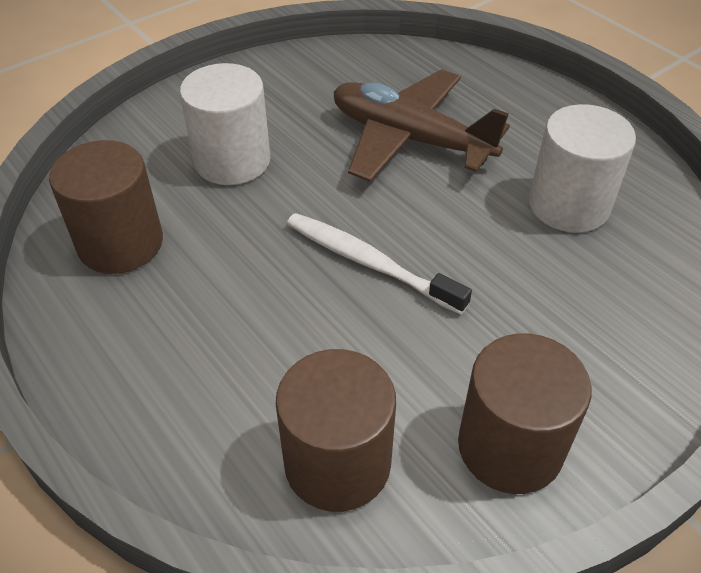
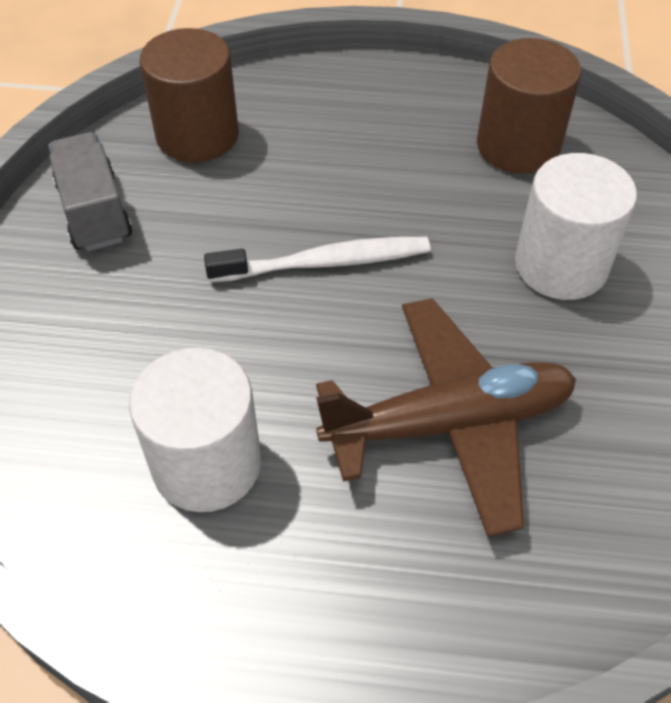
camera: 135 degrees right, 5 degrees up
(510, 447) = (94, 212): brown cylinder -> grey truck

